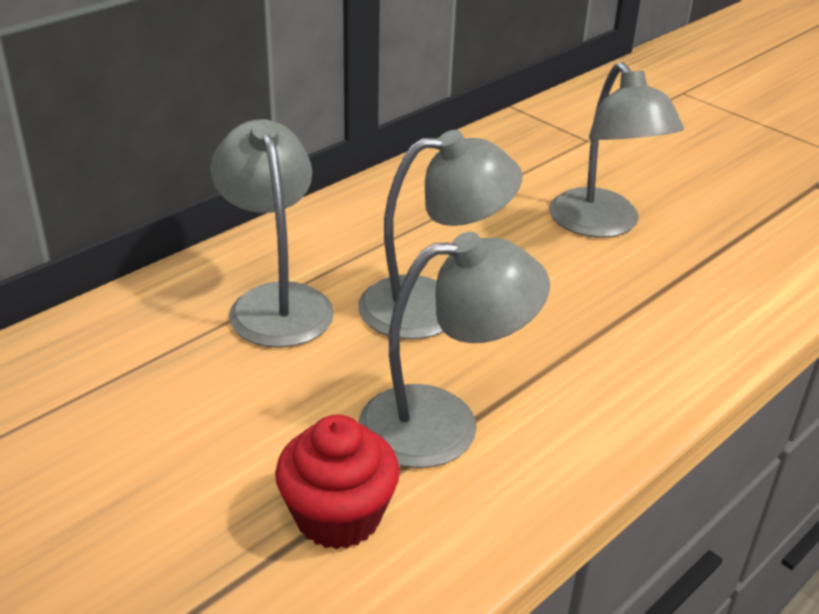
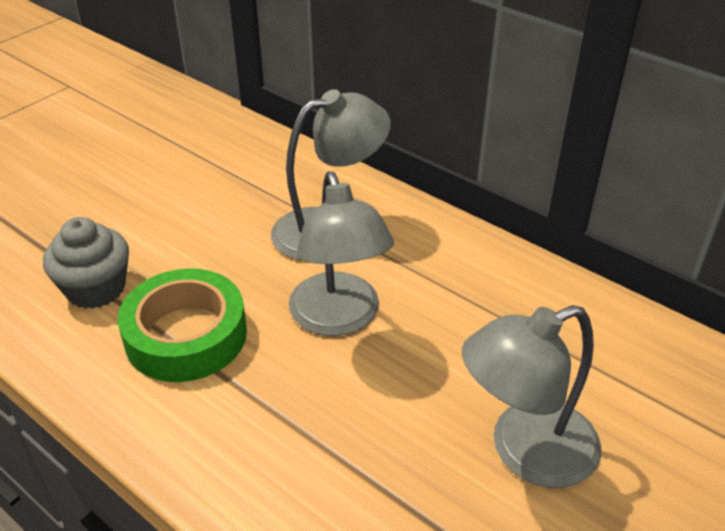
camera: 85 degrees right, 5 degrees up
(338, 516) = (96, 289): red cupcake -> grey cupcake
(444, 423) = (186, 335): grey lamp -> green tape

